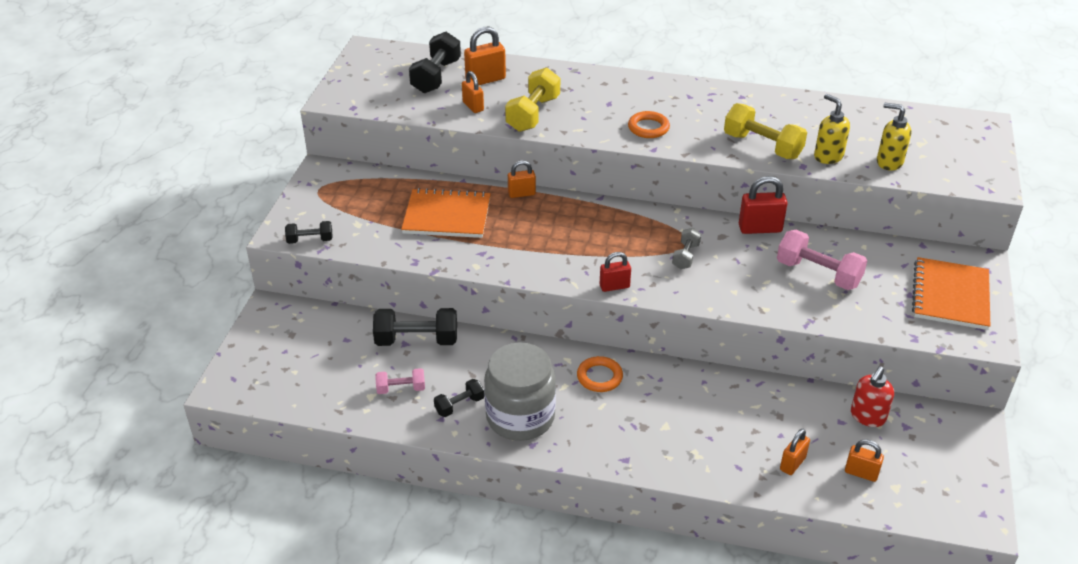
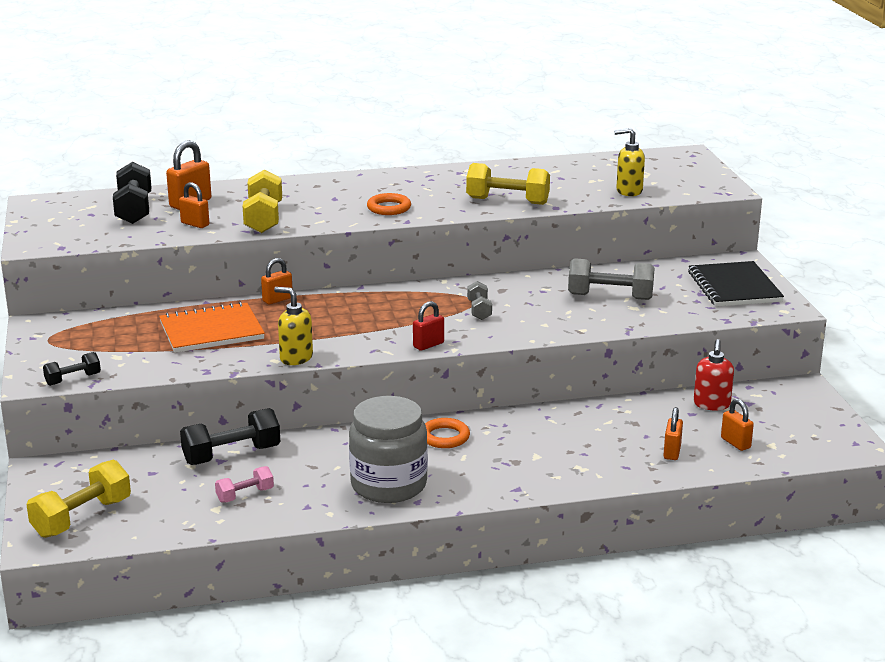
camera: 25 degrees left, 15 degrees down
(269, 371) = (82, 518): none -> yellow dumbbell
(459, 405) = (318, 492): black dumbbell -> none
(760, 228) = (532, 278): red padlock -> none
(818, 274) = (610, 297): pink dumbbell -> grey dumbbell
(828, 156) = (572, 197): yellow soap dispenser -> yellow soap dispenser (296, 358)
(861, 473) = (735, 443): orange padlock -> orange padlock turned 60 degrees clockwise
(950, 295) = (734, 287): orange notebook -> black notebook

